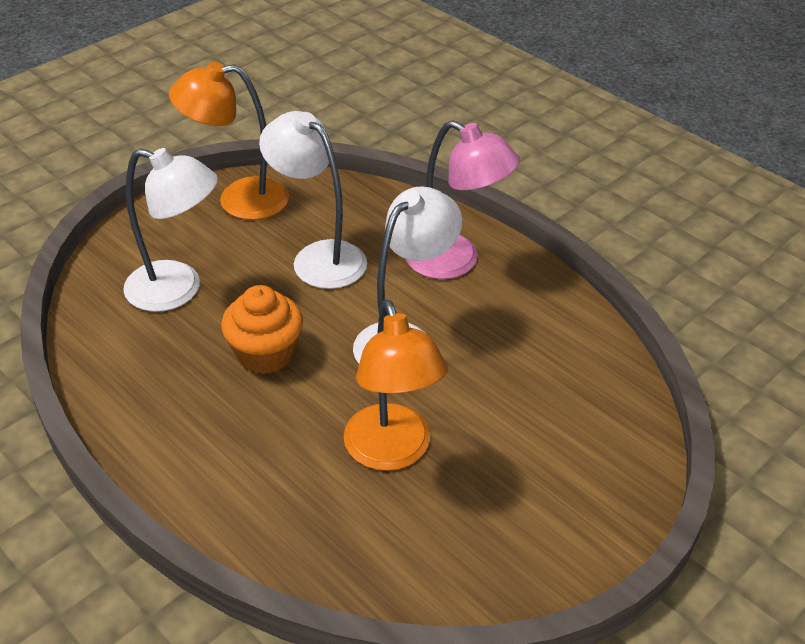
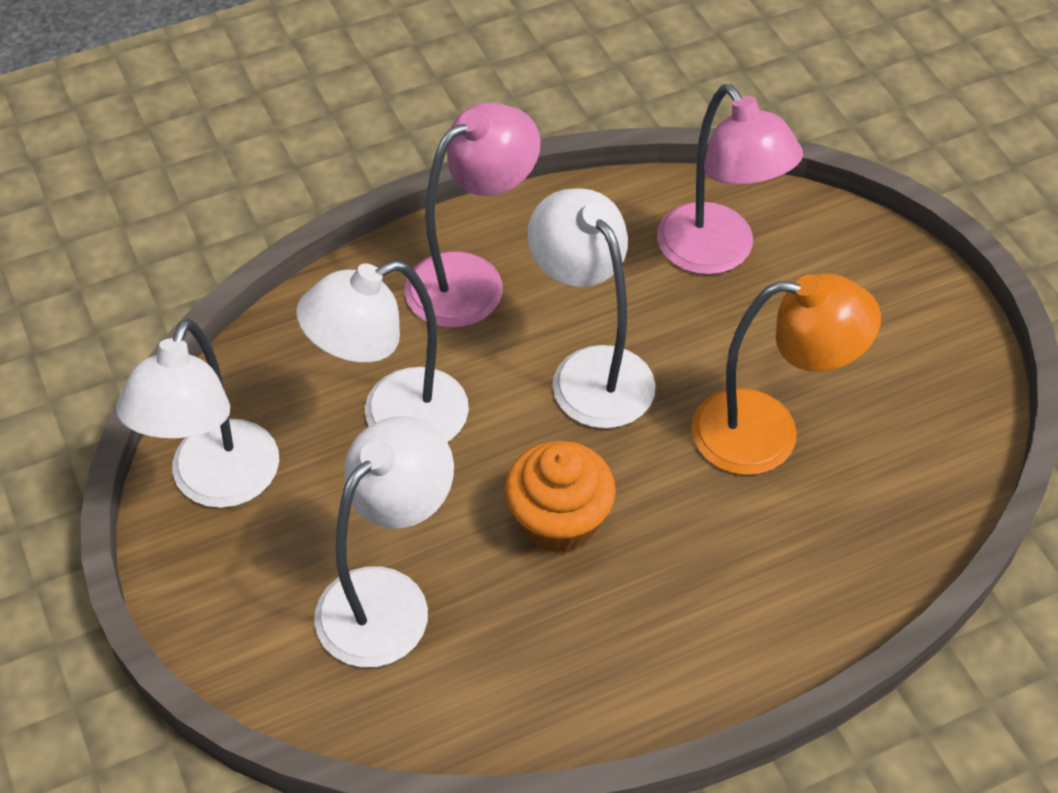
camera: 70 degrees left, 10 degrees up
(238, 200) = (217, 484): orange lamp -> white lamp
(559, 384) = (717, 253): none -> pink lamp

